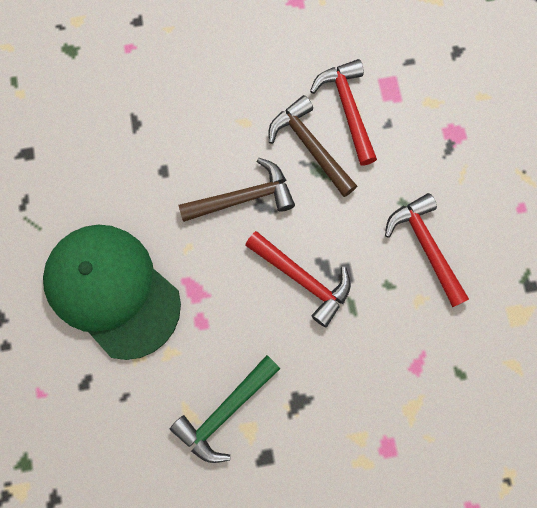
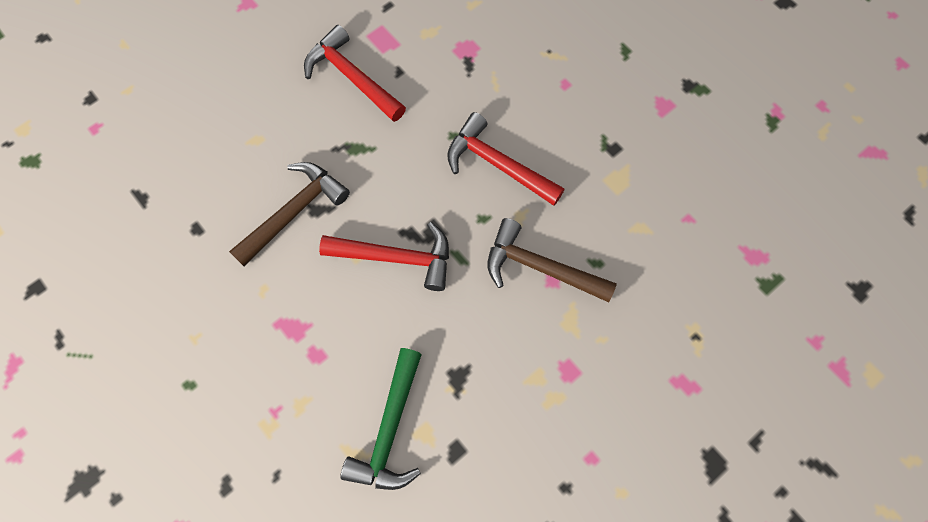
camera: 30 degrees left, 5 degrees down
(112, 290) = (205, 375): green cap -> none
(310, 146) = (334, 129): brown hammer -> brown hammer (540, 267)

